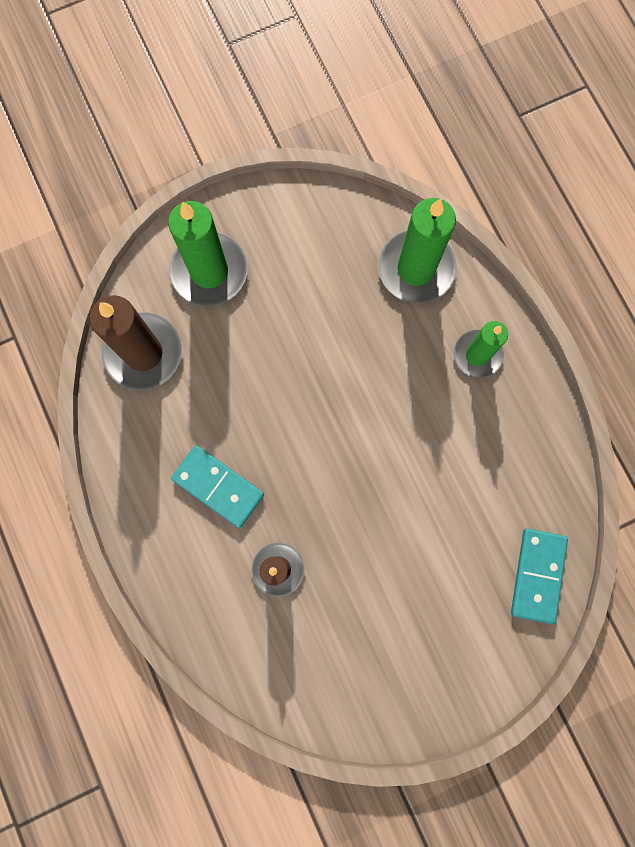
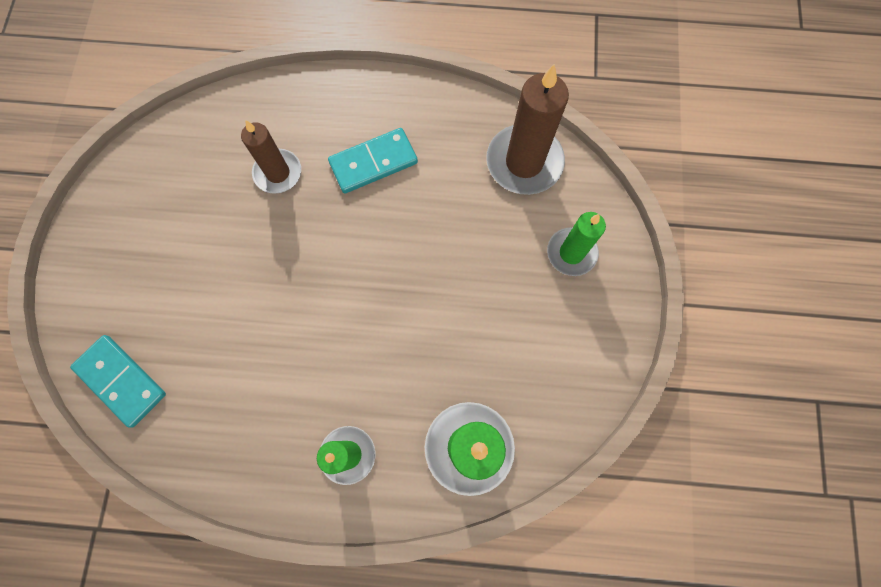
camera: 120 degrees right, 5 degrees down
(209, 271) = (571, 253): green candle -> green candle, size x0.63

